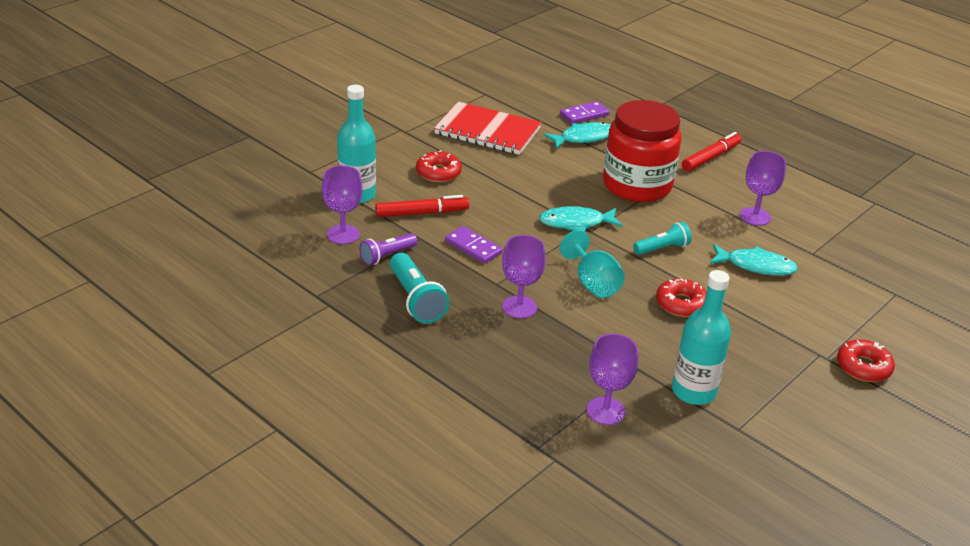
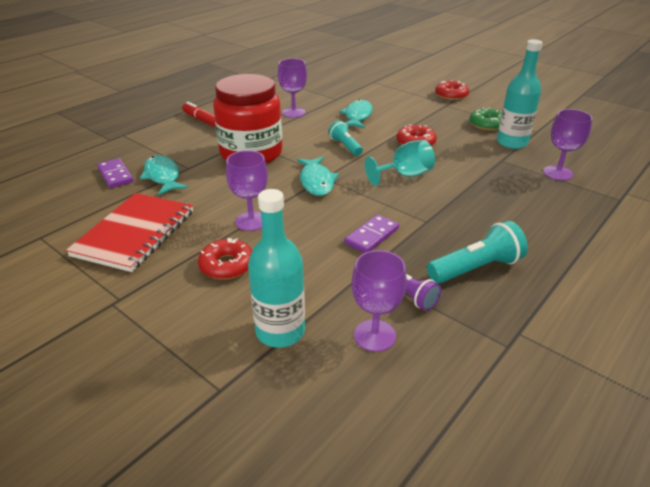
camera: 90 degrees left, 0 degrees up
(422, 213) = (315, 273): red marker -> none
(519, 307) = (456, 209): purple goblet -> purple goblet (251, 221)
(753, 381) = (487, 124): none -> green donut

